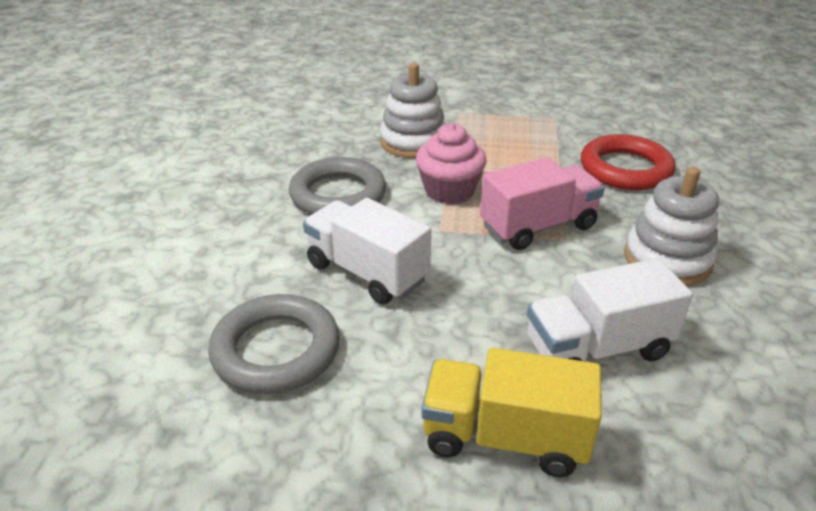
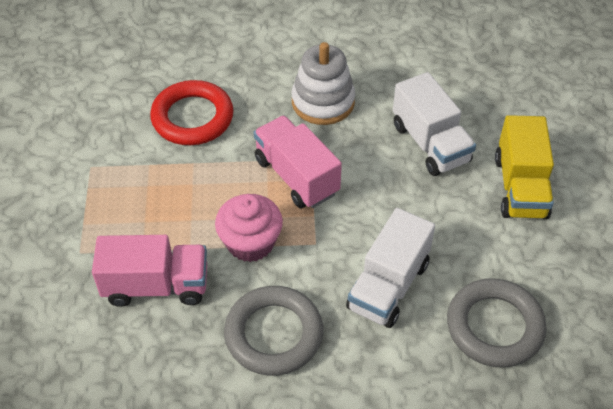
camera: 100 degrees left, 15 degrees up
(413, 142) = (156, 285): white stacking toy -> pink truck

